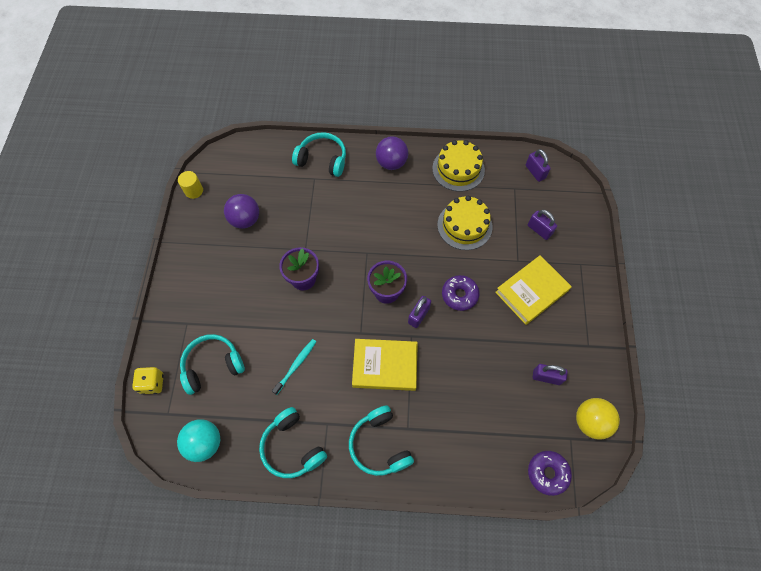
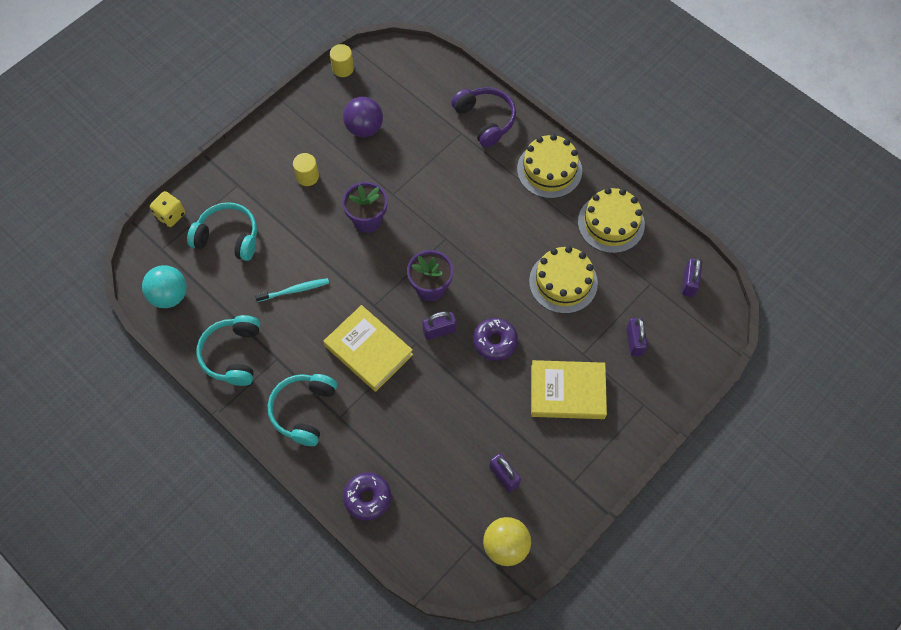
camera: 40 degrees right, 0 degrees up
(234, 280) = (307, 176): none -> yellow cylinder
(322, 160) = (485, 120): turquoise headphones -> purple headphones
(391, 163) = (549, 170): purple ball -> yellow cake
(547, 473) = (423, 553): purple donut -> purple donut (367, 498)

